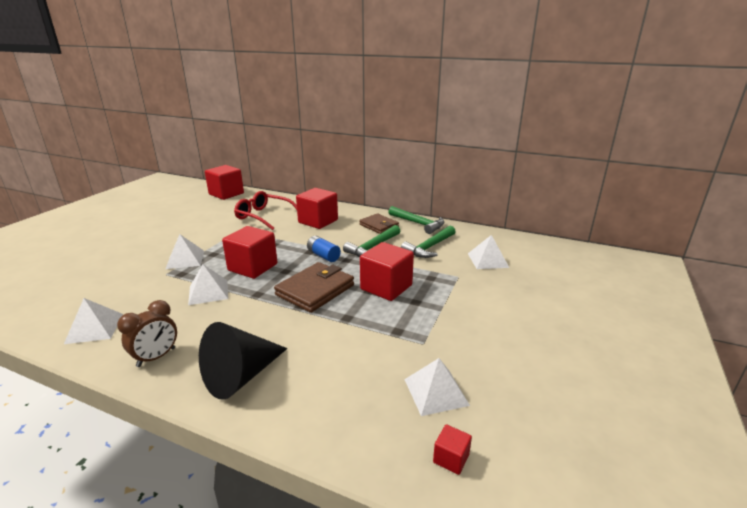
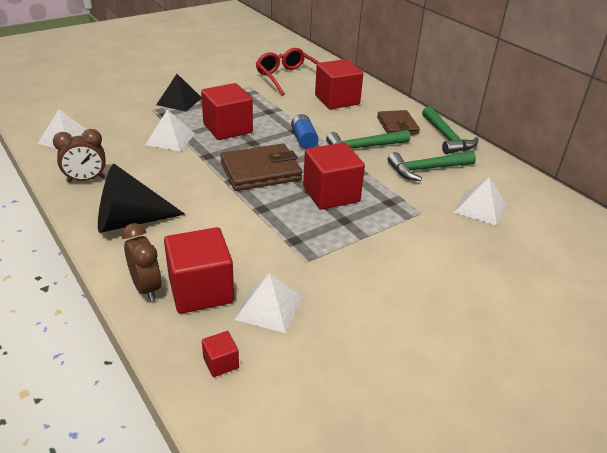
camera: 30 degrees right, 10 degrees up
(185, 259) = (179, 101): white pyramid -> black pyramid
(226, 194) = (276, 42): red cube -> red cube (201, 290)
(319, 428) = (146, 288): none -> brown clock

